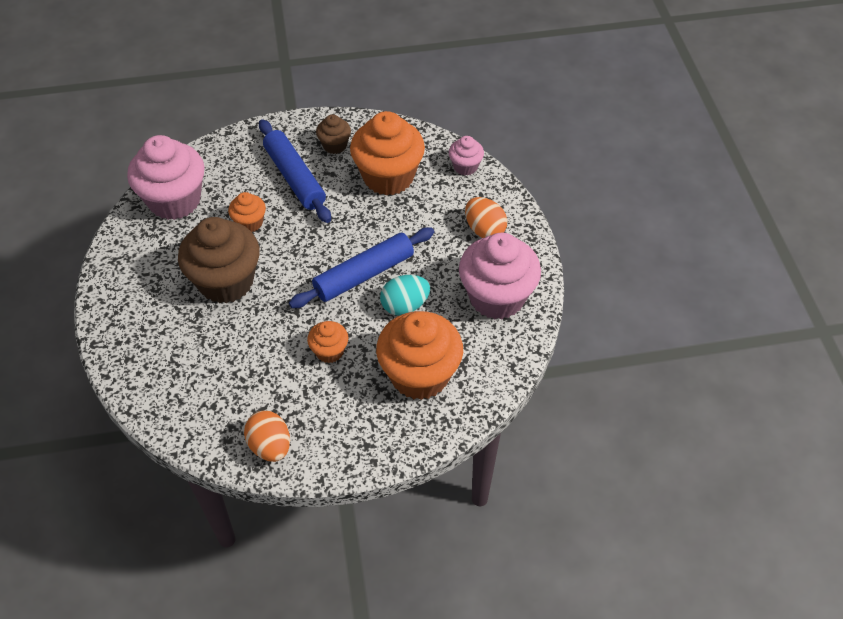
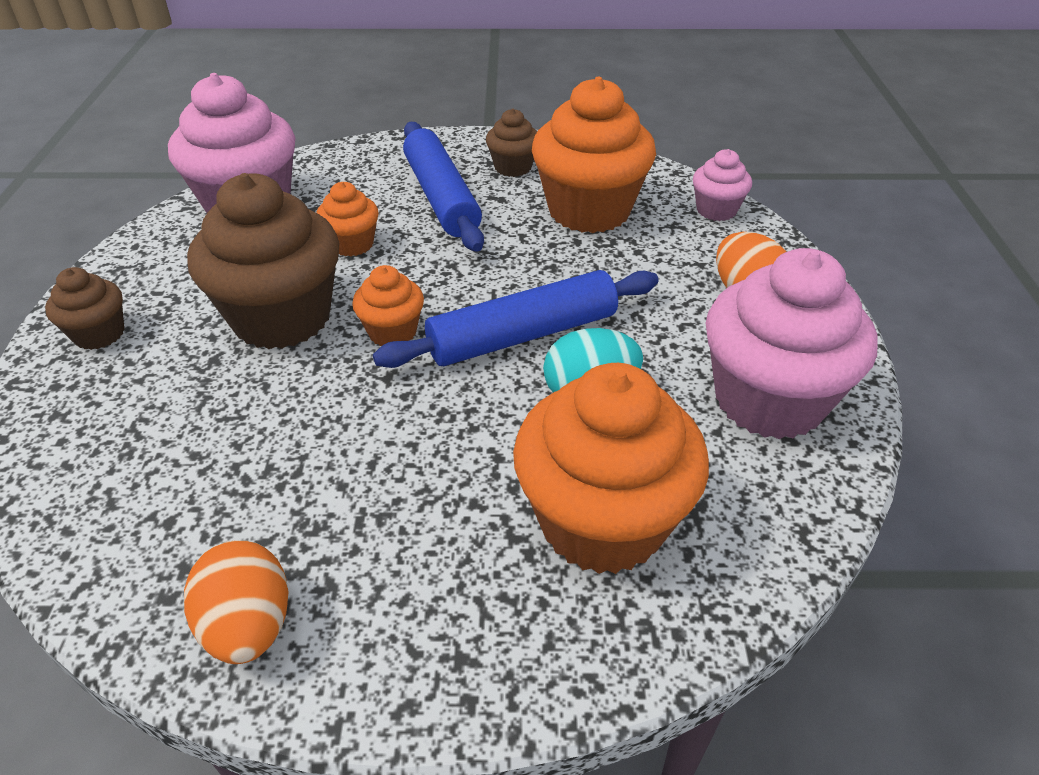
camera: 10 degrees right, 10 degrees down
(126, 307) = (99, 334): none -> brown cupcake
(329, 351) = (429, 451): orange cupcake -> orange cupcake (392, 332)

